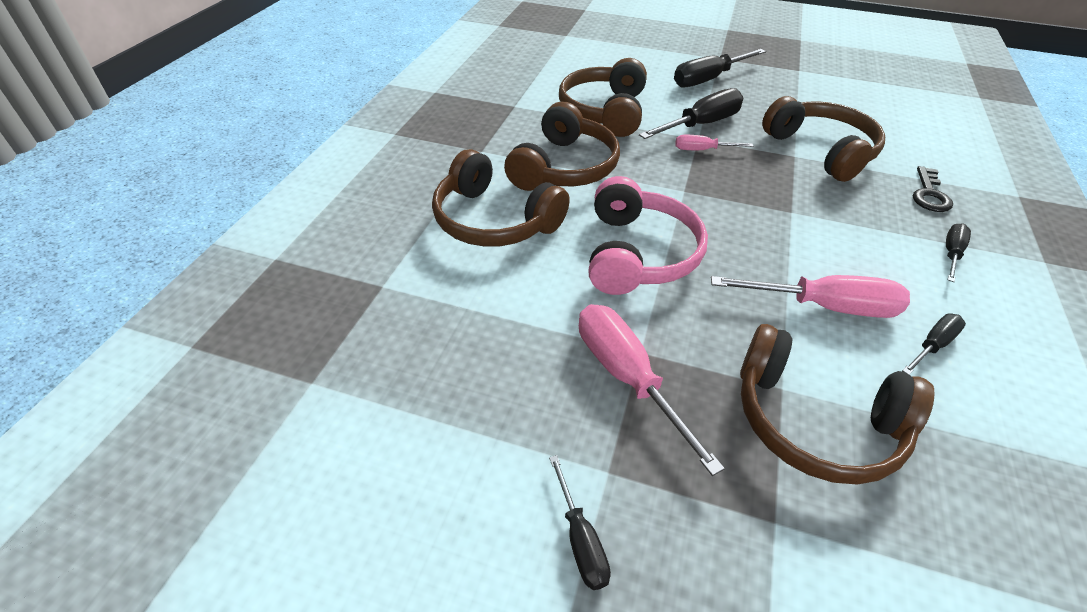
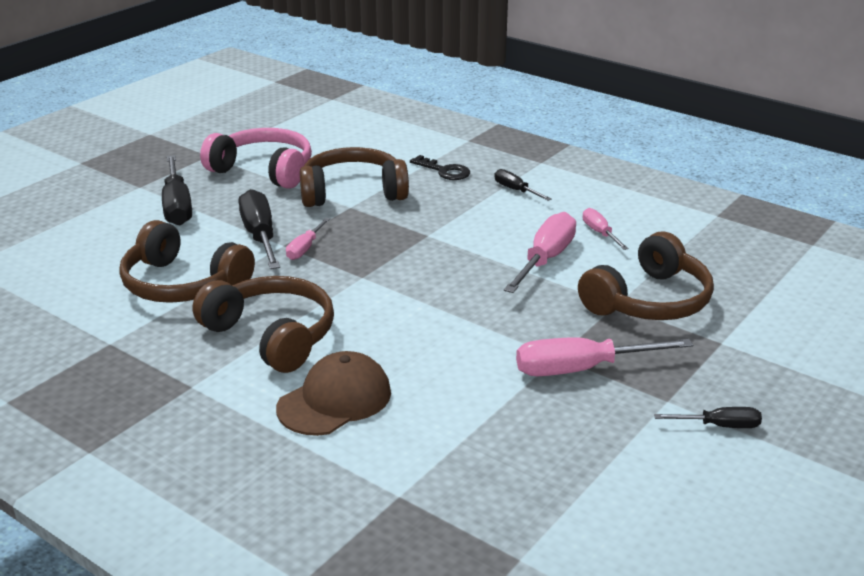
camera: 70 degrees left, 15 degrees down
(494, 220) = (335, 400): brown headphones -> brown cap
(638, 254) = (438, 326): pink headphones -> pink headphones (264, 170)
(932, 345) = (600, 233): black screwdriver -> pink screwdriver

